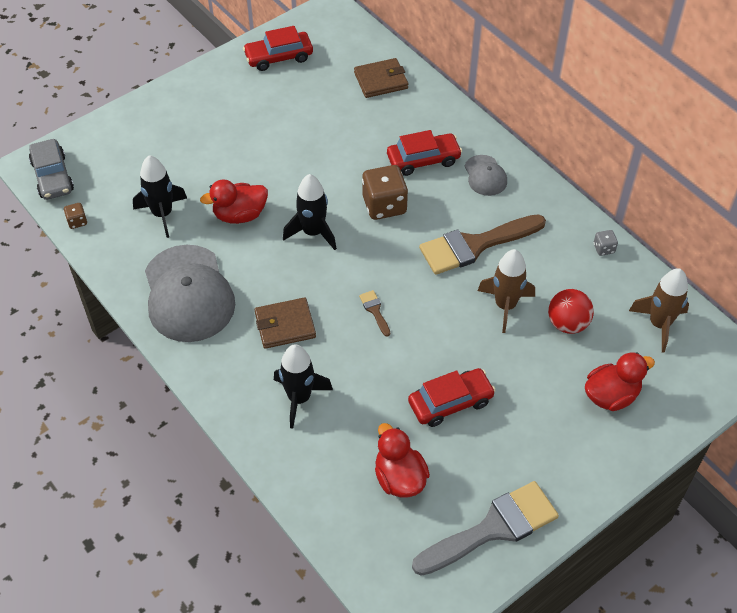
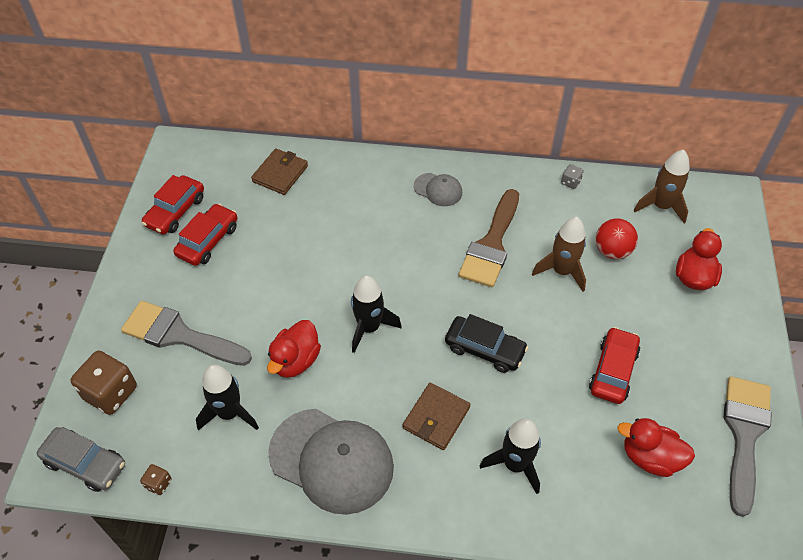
camera: 45 degrees left, 0 degrees up
(188, 141) = (179, 335): none -> grey brush
(375, 310) = (484, 349): brown brush -> black car
(384, 205) = (396, 265): brown dice -> brown dice (110, 393)
(423, 160) = (382, 210): red car -> red car (208, 241)

